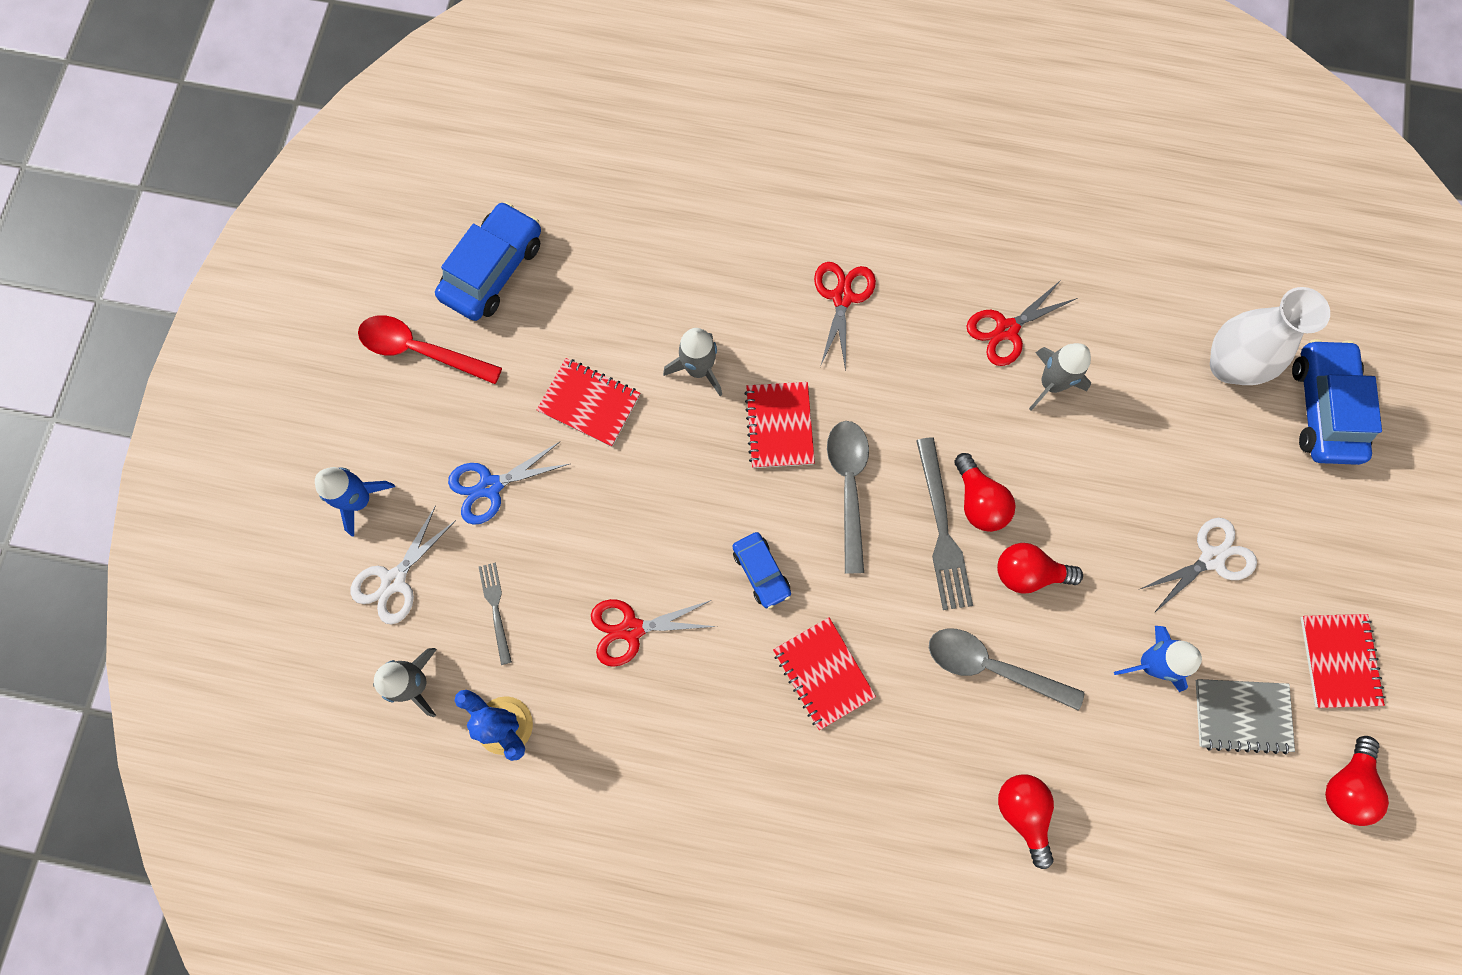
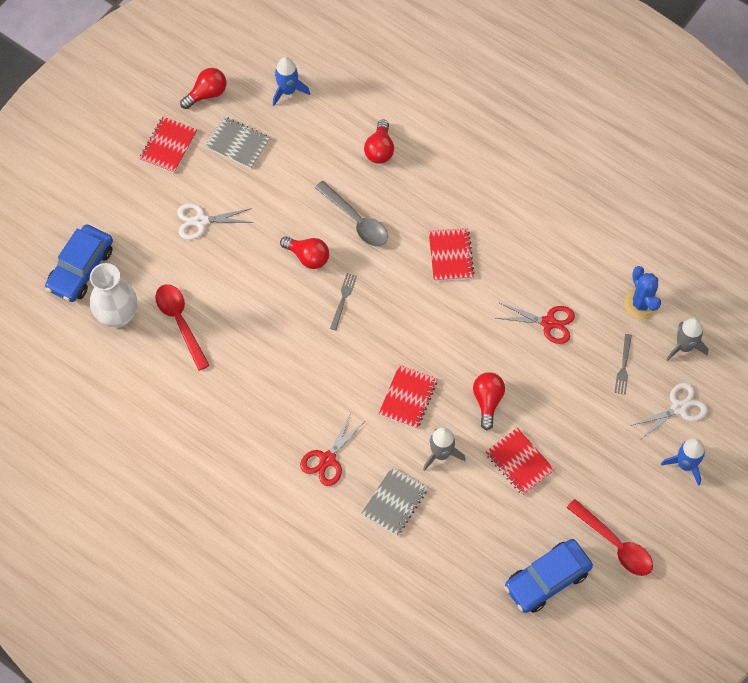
camera: 155 degrees left, 10 degrees down
(490, 486) = (601, 438): blue scissors -> none
(729, 281) = (394, 502): none -> grey notebook
(761, 572) = (459, 321): blue car -> none
(848, 486) = (384, 346): grey spoon -> none
(941, 529) = (343, 299): grey fork -> grey fork, size x0.58
(978, 501) = (313, 305): red light bulb -> red light bulb (487, 401)
(1006, 330) = (237, 394): red scissors -> none
(1051, 383) = (230, 351): grey rocket -> none
(1142, 393) = (180, 322): none -> red spoon
(1150, 663) = (269, 186): blue rocket -> blue rocket (288, 91)

